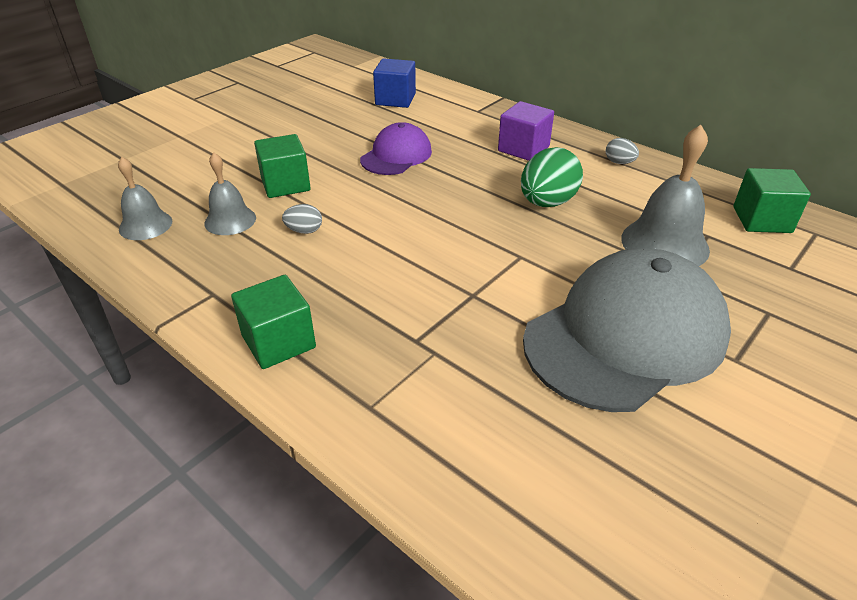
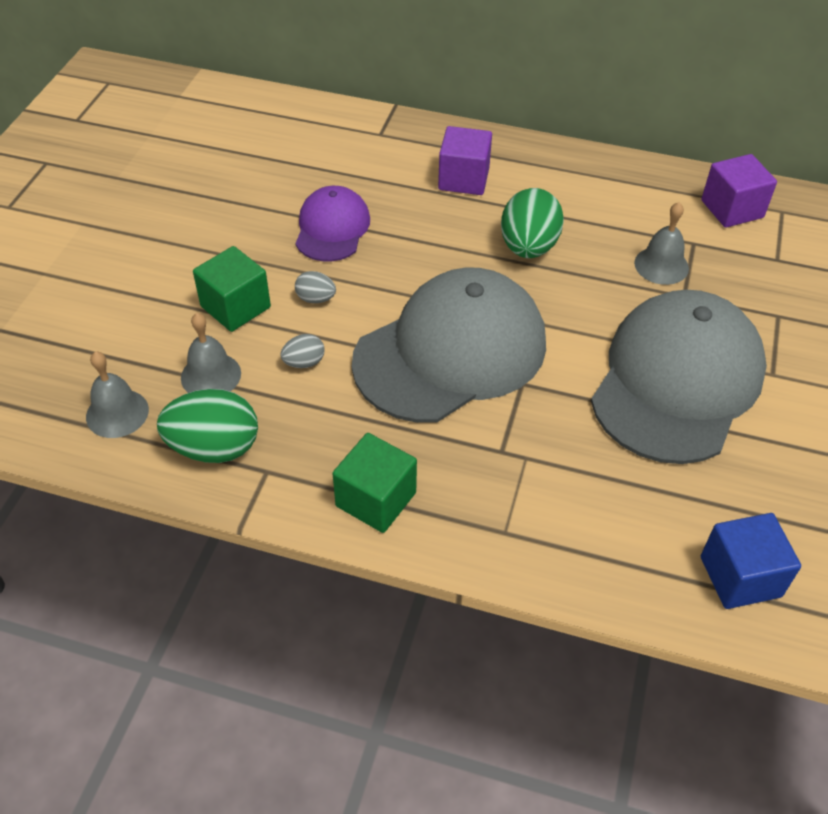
camera: 25 degrees left, 10 degrees up
(189, 266) = (214, 448): none -> green egg
(395, 99) = (272, 141): blue cube -> blue cube (740, 576)
(427, 255) = (451, 352): none -> grey cap
(619, 162) = (570, 171): grey egg -> grey egg (316, 299)
(664, 243) = (661, 265): grey bell -> grey bell, size x0.62
(762, 220) = (732, 209): green cube -> purple cube

